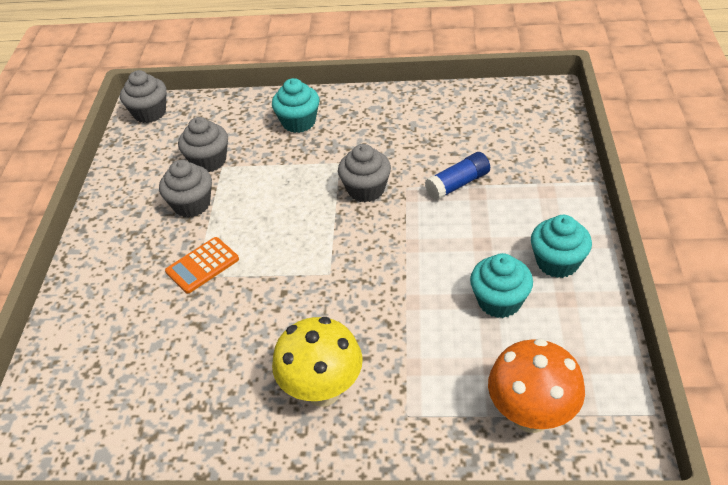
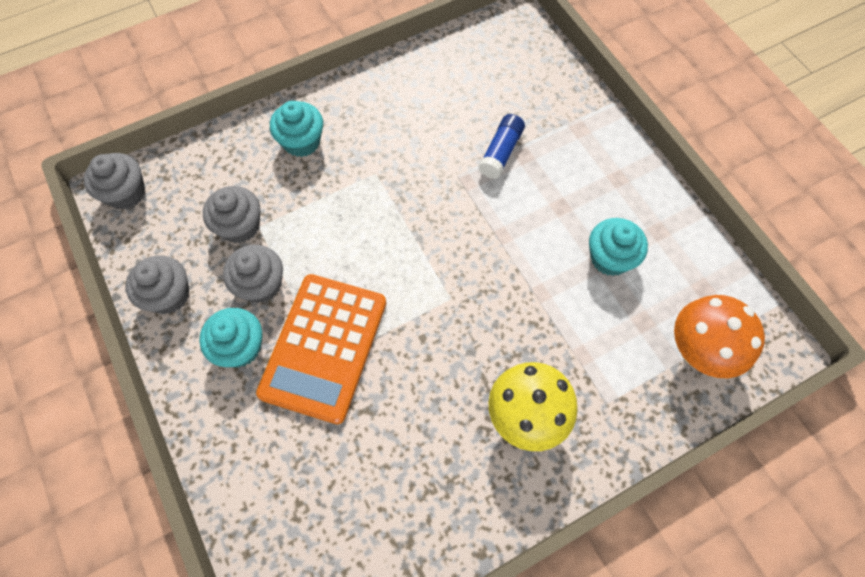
camera: 35 degrees left, 20 degrees up
(202, 265) = (324, 347): orange calculator -> orange calculator, size x2.02
(366, 189) = (422, 193): grey cupcake -> grey cupcake (169, 295)
(557, 262) = (631, 198): turquoise cupcake -> turquoise cupcake (240, 347)

